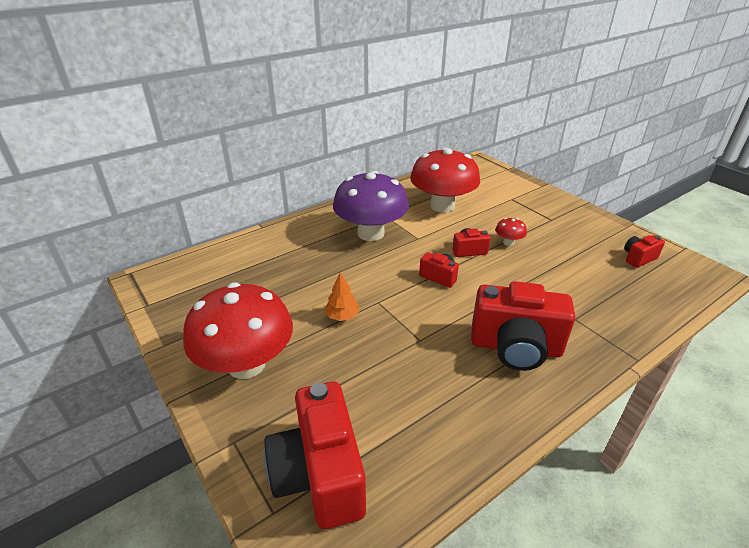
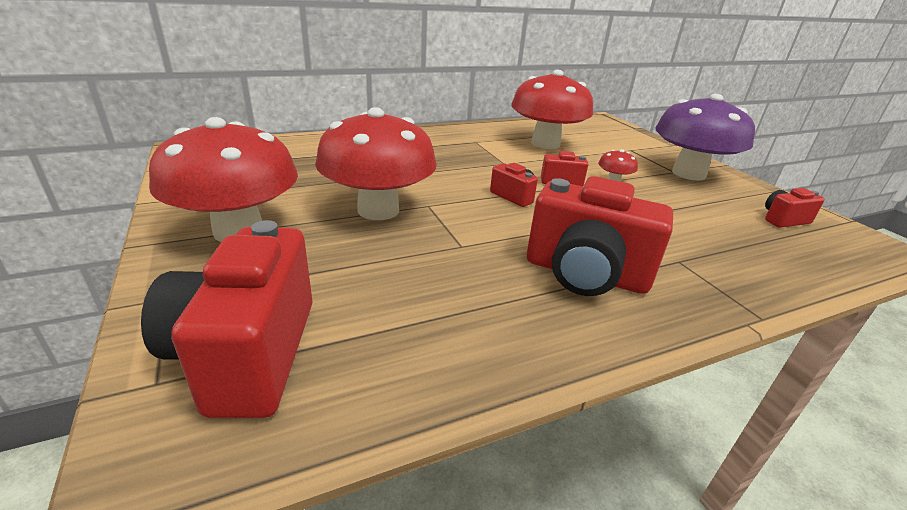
camera: 10 degrees right, 5 degrees down
(342, 316) = (378, 210): orange tree -> red mushroom
(371, 233) = (452, 152): purple mushroom -> purple mushroom (688, 173)

